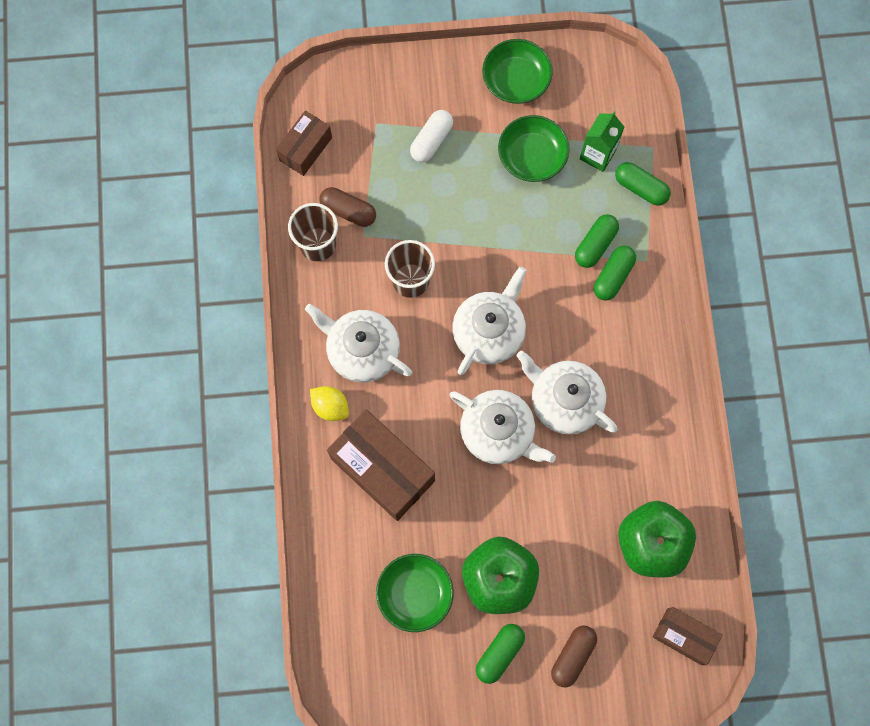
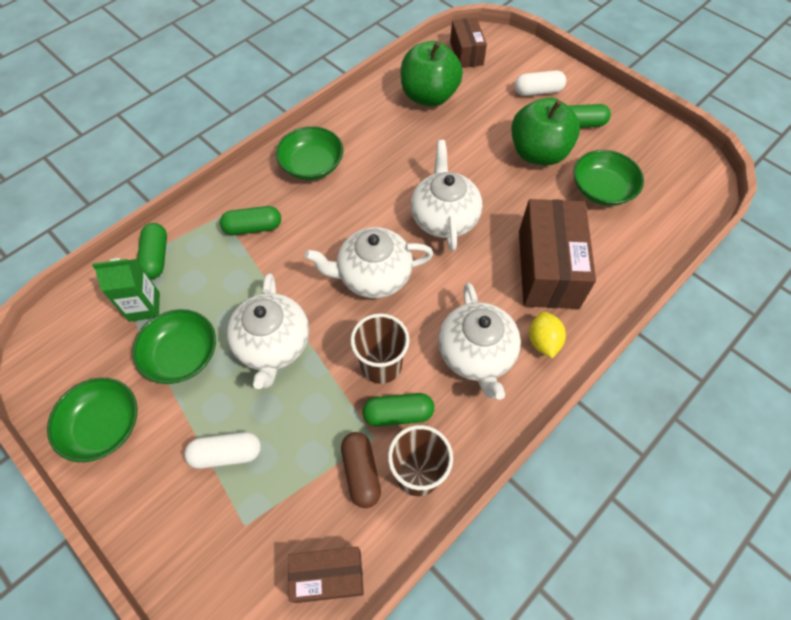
camera: 130 degrees left, 15 degrees down
(564, 401) = (381, 195): white teapot -> white teapot (273, 345)
(572, 656) = (538, 91): brown capsule -> white capsule
(595, 245) = (234, 255): green capsule -> green capsule (398, 414)
(646, 370) = (312, 165): none -> green bowl

